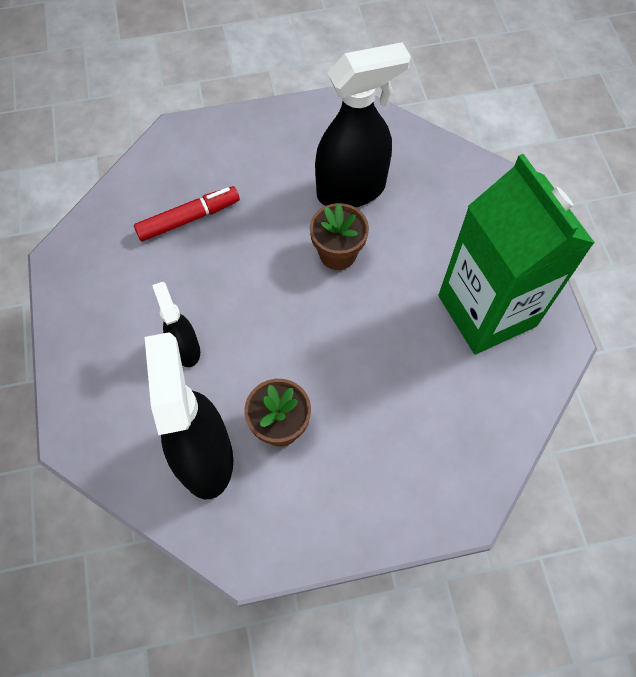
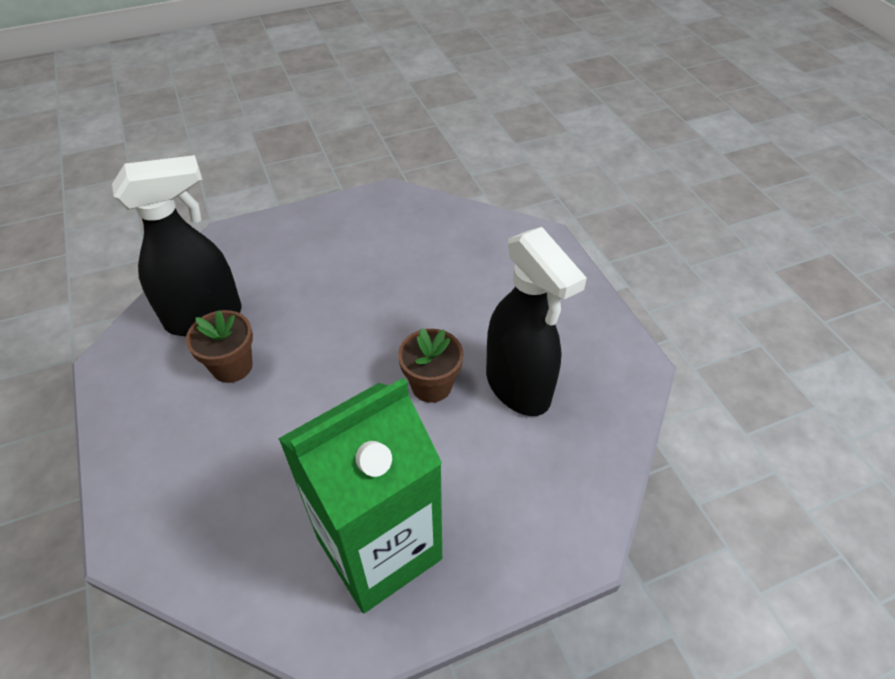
camera: 80 degrees right, 15 degrees down
(185, 348) = (310, 286): black spray bottle -> none
(189, 219) = (447, 263): red marker -> none

